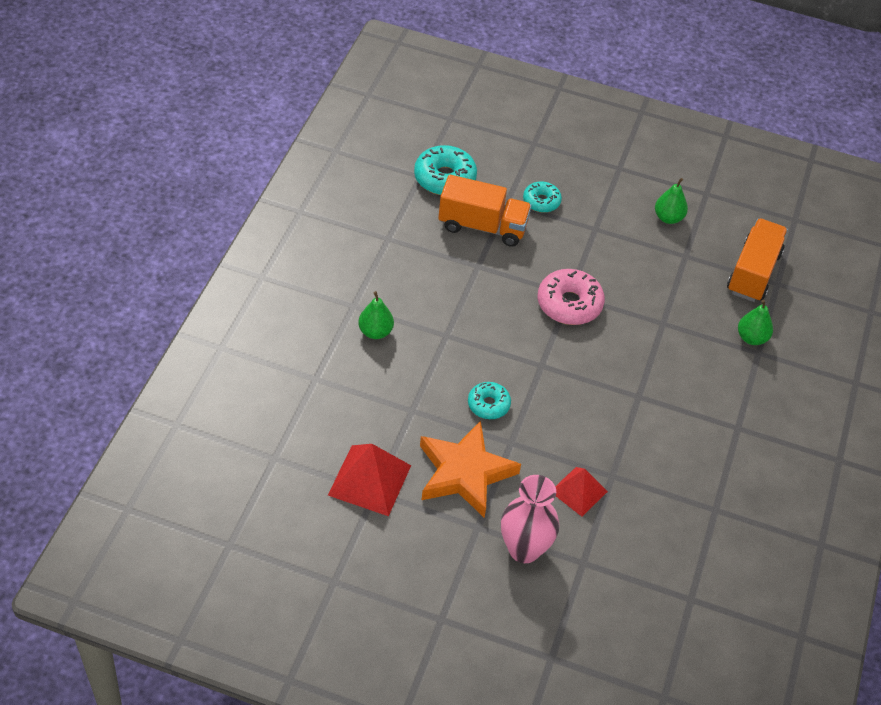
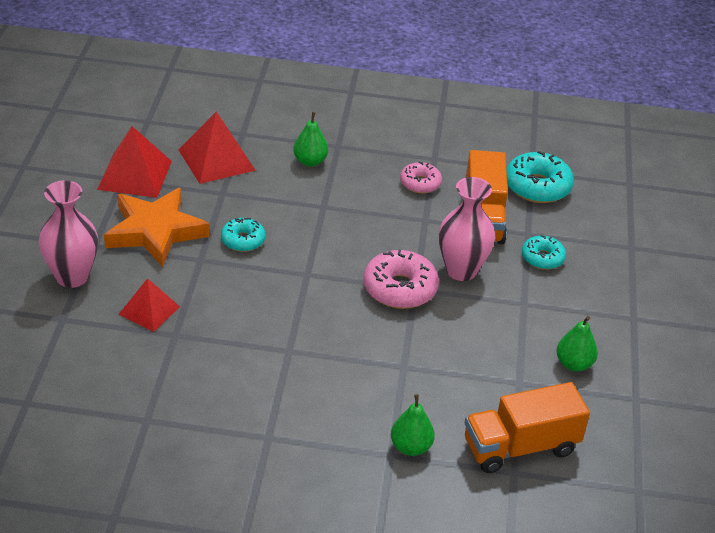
camera: 80 degrees right, 10 degrees down
(357, 406) = (216, 160): none -> red pyramid
(425, 257) = (420, 183): none -> pink donut
(550, 258) = (461, 270): none -> pink vase
(753, 273) = (520, 447): orange truck -> orange truck turned 150 degrees clockwise

